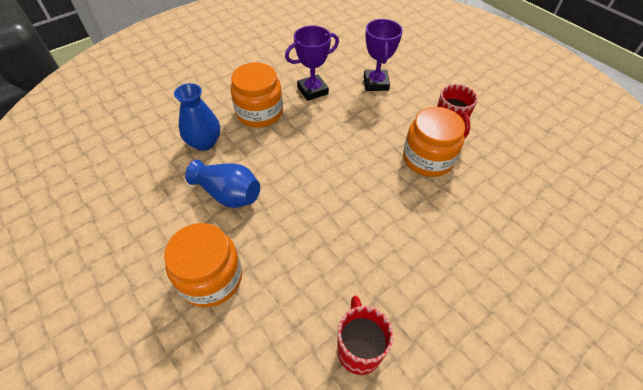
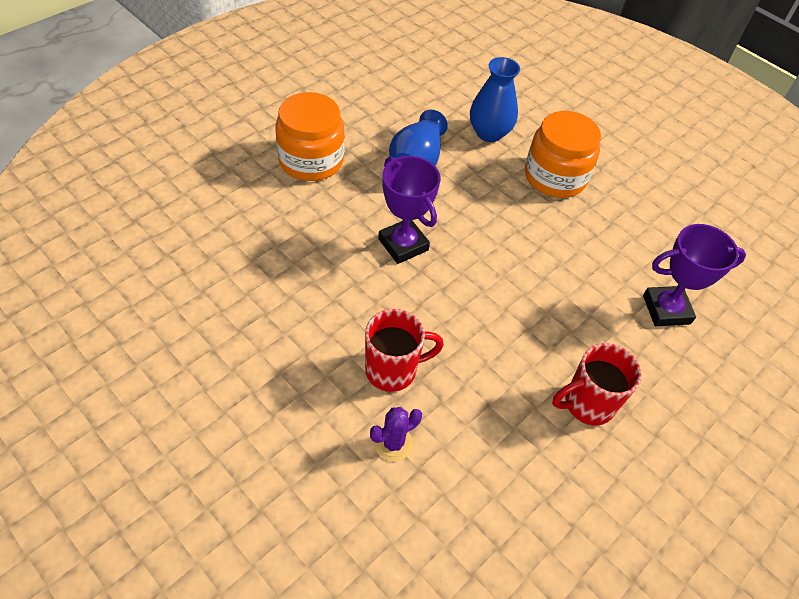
camera: 80 degrees right, 0 degrees up
(312, 90) = (619, 230): purple trophy -> purple trophy (403, 244)
(359, 349) = (233, 280): red mug -> red mug (393, 370)
(427, 158) = (516, 369): orange jar -> none
(496, 232) = (393, 443): none -> purple cactus

